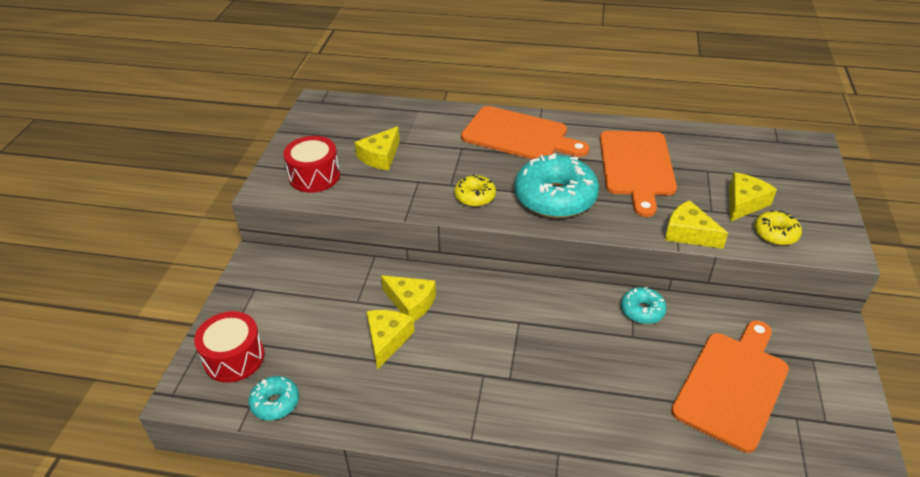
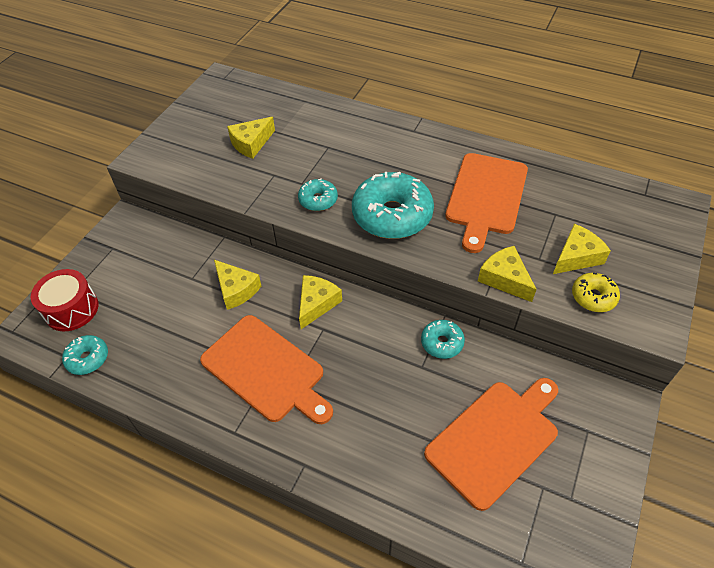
camera: 15 degrees right, 10 degrees up
(314, 176) = (186, 153): red drum -> none
(387, 340) = (202, 321): yellow cheese -> yellow cheese (316, 304)
(475, 196) = (318, 200): yellow donut -> turquoise donut
(519, 135) = (387, 143): orange cutting board -> orange cutting board (266, 370)

